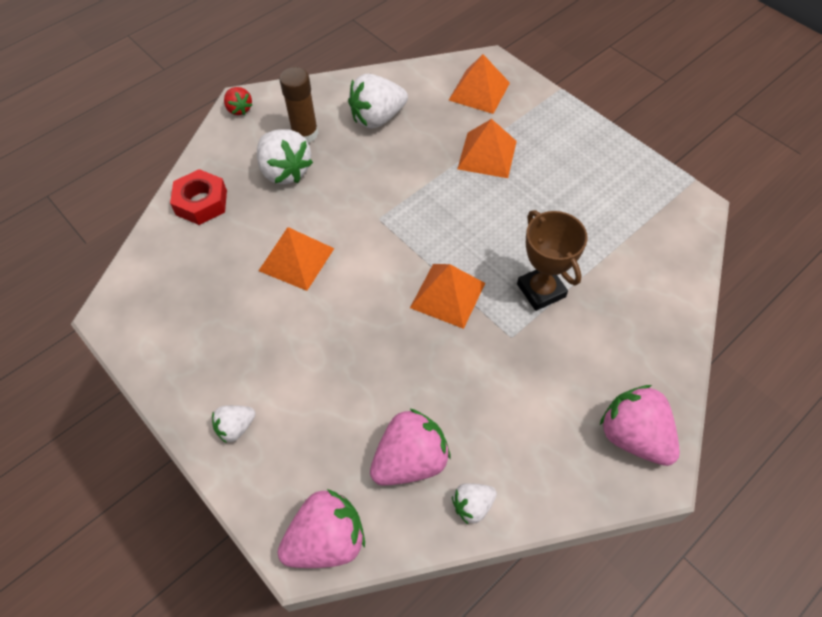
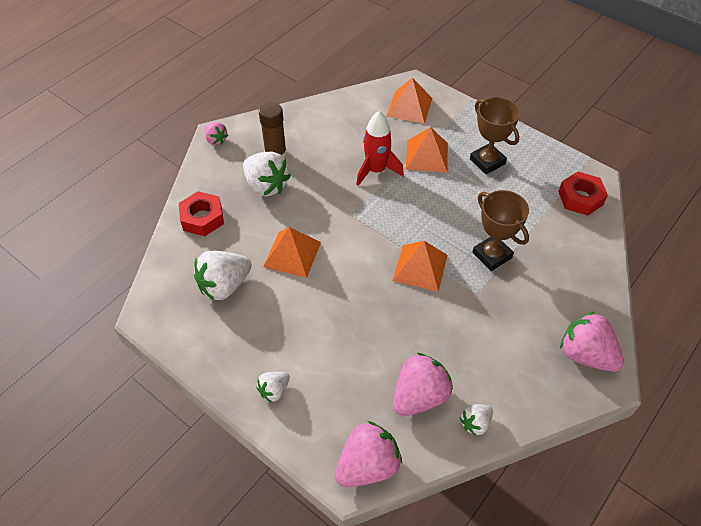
camera: 10 degrees left, 5 degrees down
(239, 109) = (216, 140): red strawberry -> pink strawberry
(377, 118) = (332, 136): white strawberry -> white strawberry (224, 286)
(421, 166) = (376, 170): none -> red rocket
(561, 170) = (487, 161): none -> brown trophy
(670, 229) = (580, 198): none -> red nut

